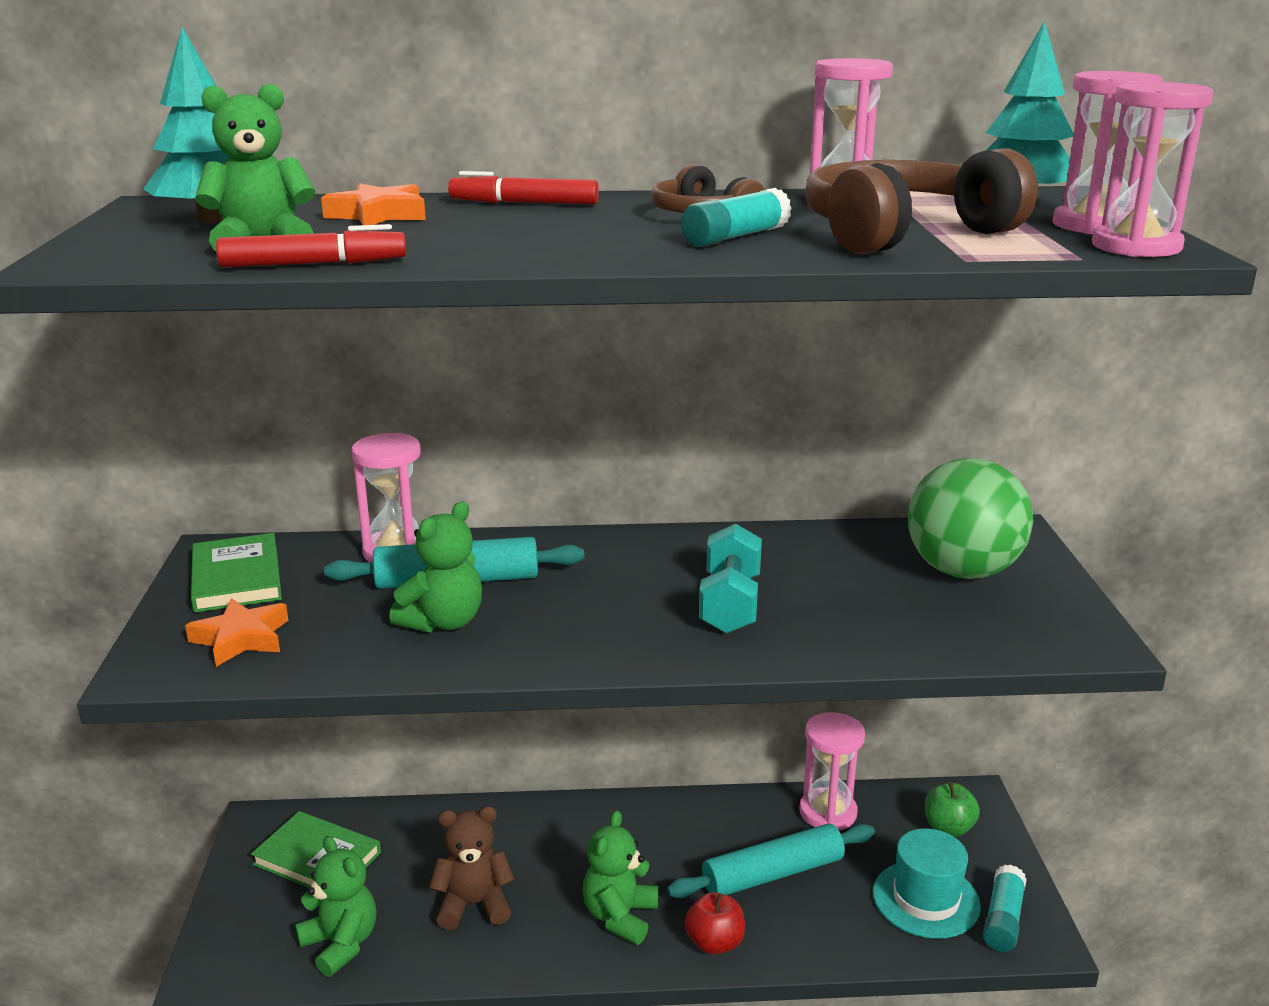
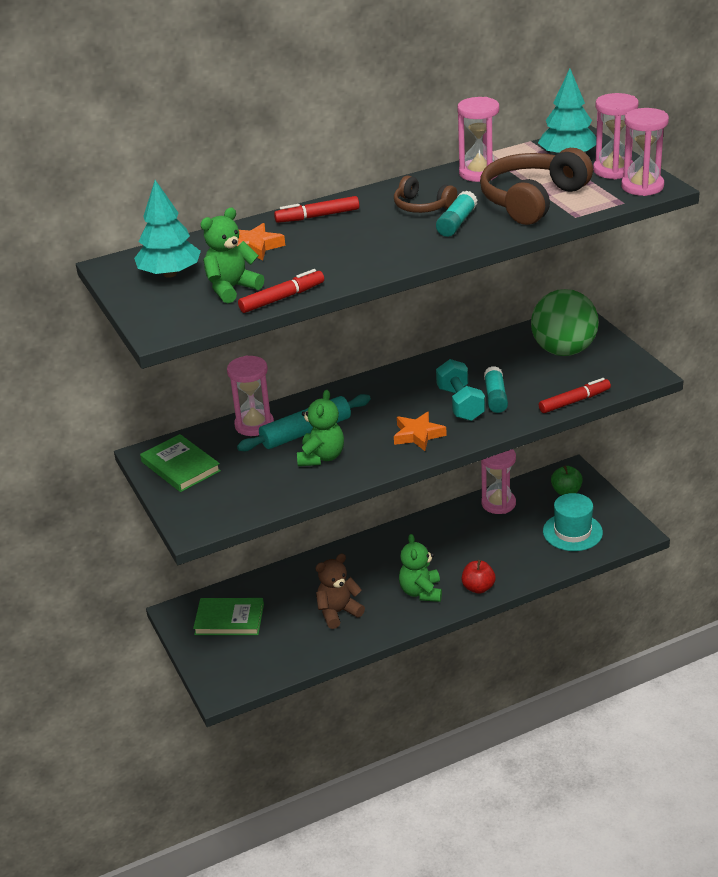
camera: 20 degrees left, 10 degrees up
(241, 638) = (223, 498): orange star -> orange star (418, 435)
(341, 944) = (281, 654): green teddy bear -> none
(773, 874) = (488, 545): turquoise rolling pin -> none
(932, 652) = (574, 401): none -> red marker
(1003, 919) = (614, 529): turquoise glue stick -> turquoise glue stick (495, 397)

